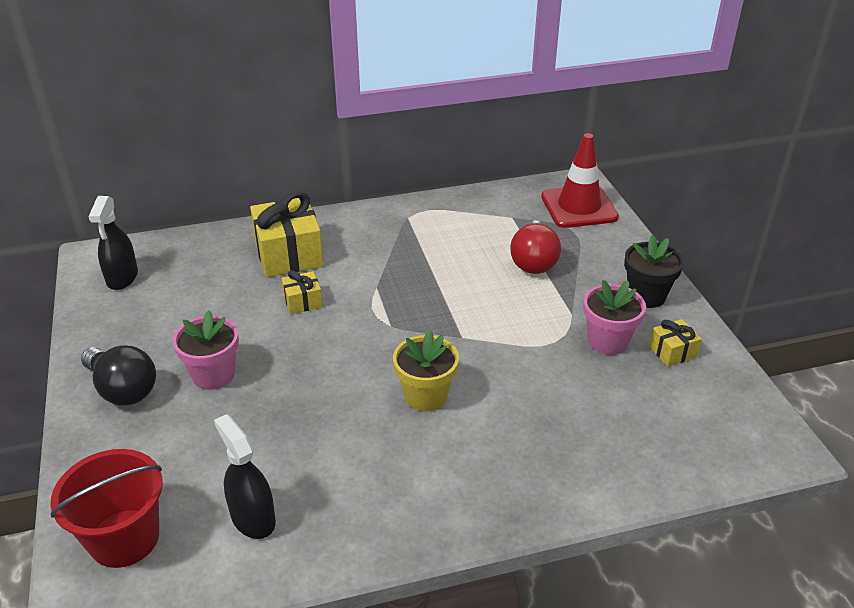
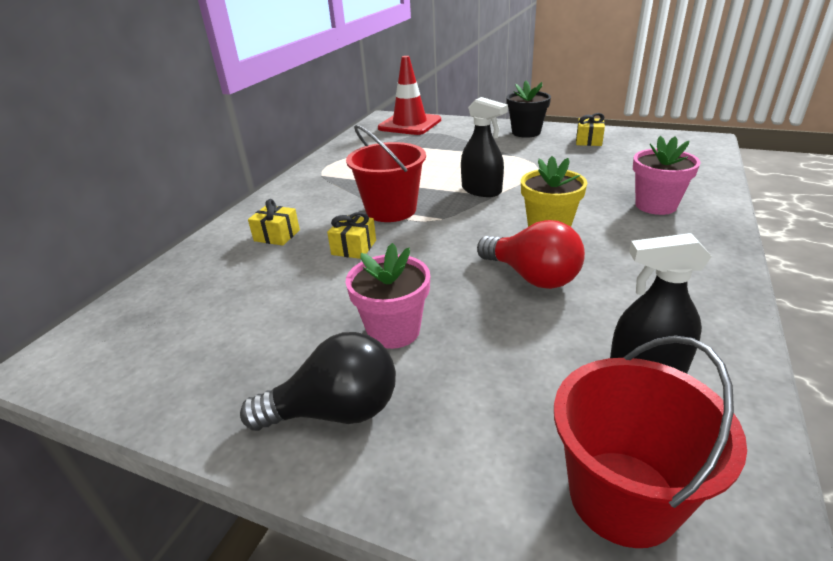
camera: 50 degrees left, 5 degrees down
(122, 277) = (130, 349): black spray bottle -> black spray bottle (481, 190)
(289, 254) = (277, 235): yellow gift -> yellow gift, size x0.50
(379, 290) = (391, 210): none -> red bucket
(533, 261) = (444, 151): red light bulb -> red light bulb (532, 277)
(608, 341) = (557, 154): pink flower pot -> pink flower pot (655, 205)

